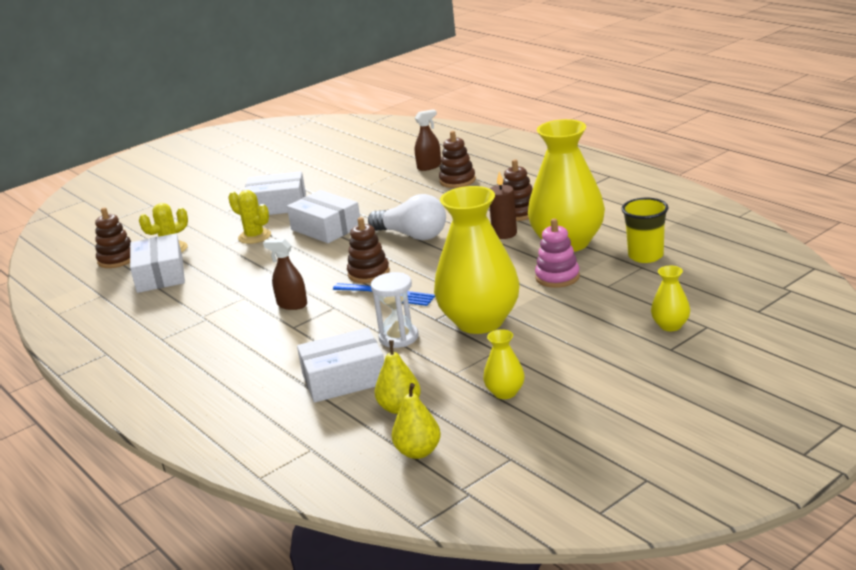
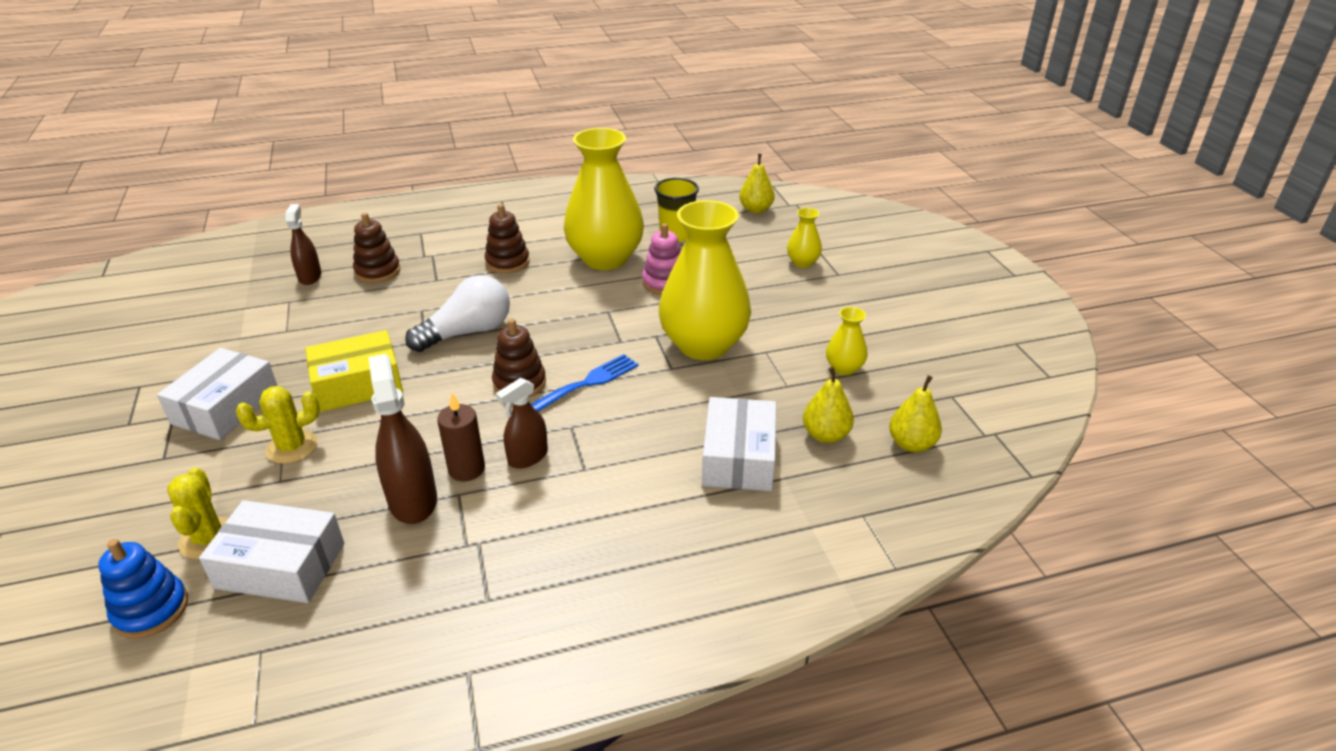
camera: 70 degrees left, 10 degrees up
(117, 259) = (151, 610): brown stacking toy -> blue stacking toy
(230, 286) = (412, 500): none -> brown spray bottle
(326, 228) = (358, 384): white box -> yellow box
(398, 337) = (686, 400): white hourglass -> none
(504, 234) = (542, 282): brown candle -> brown candle (466, 469)
(747, 275) = (756, 210): none -> yellow pear

